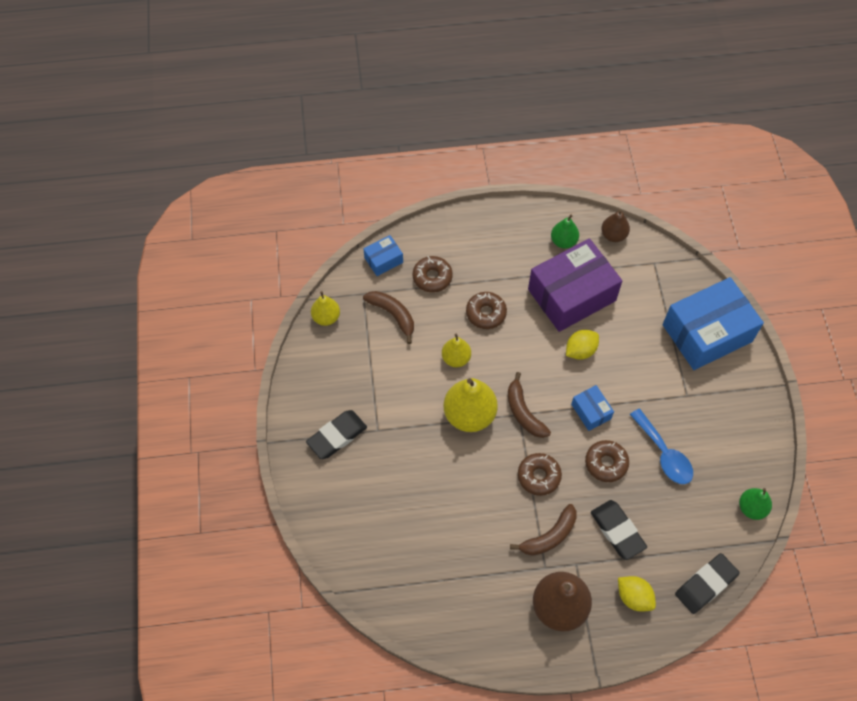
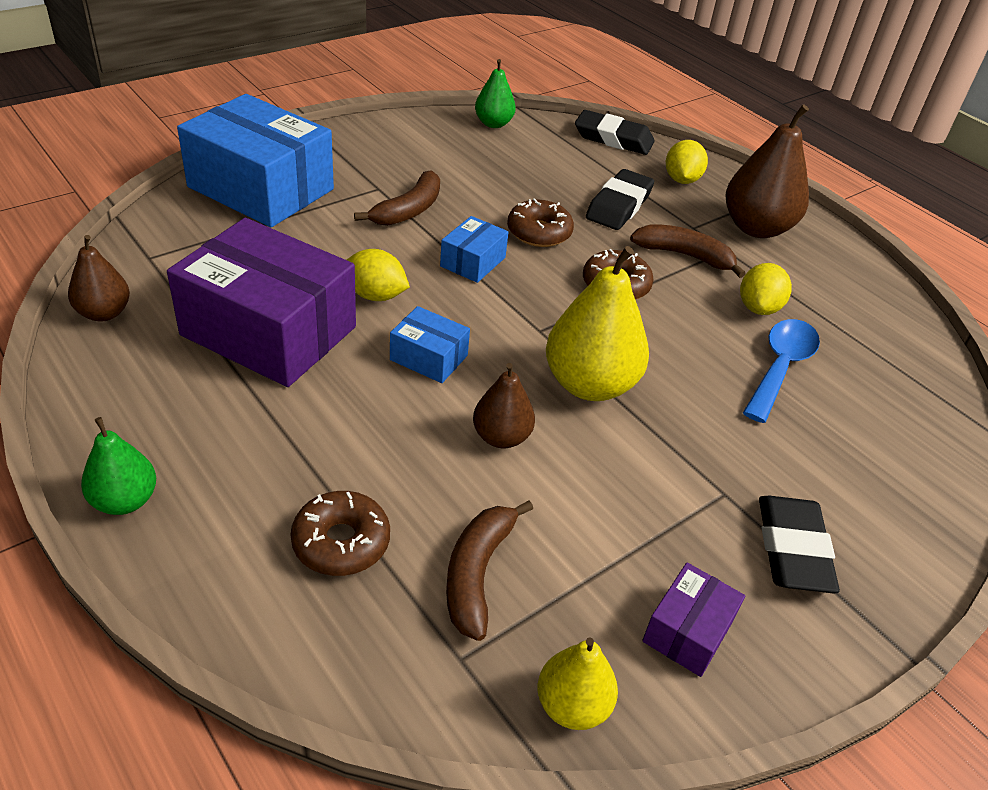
camera: 125 degrees left, 20 degrees down
(328, 371) = (688, 631): none -> purple box
(337, 436) = (792, 549): black eraser -> black eraser turned 75 degrees clockwise
(383, 260) = (344, 658): blue box -> blue box (429, 357)
(456, 358) = (501, 437): yellow pear -> brown pear
(485, 544) = (758, 308): none -> yellow lemon
(486, 313) = (377, 428): brown donut -> none
(524, 412) = (532, 326): brown banana -> brown banana (408, 210)
(563, 241) = (147, 371): green pear -> green pear (125, 501)
(664, 454) = (481, 191): blue spoon -> blue spoon (780, 367)

